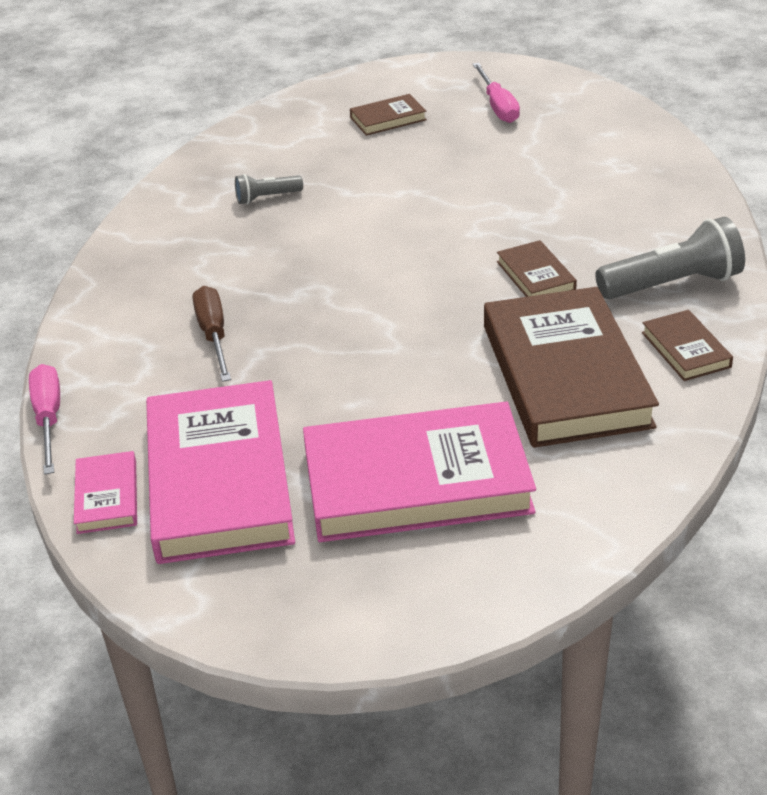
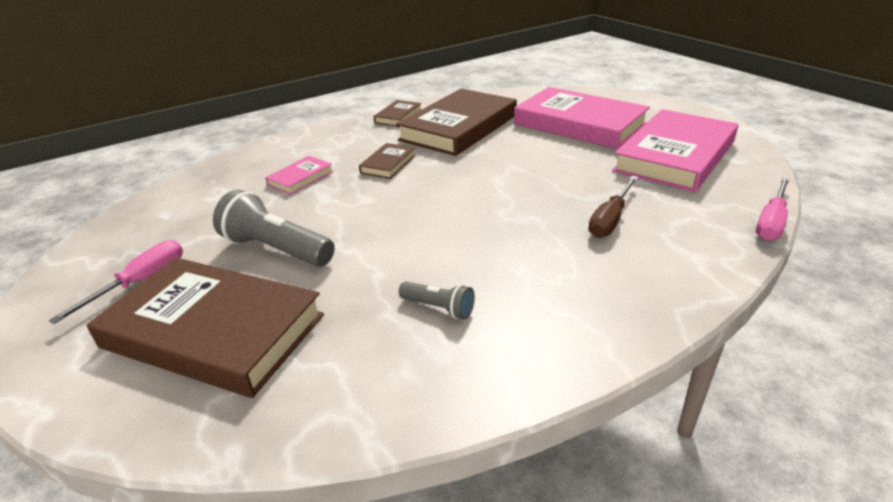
camera: 135 degrees left, 5 degrees down
(107, 497) = (747, 172): pink book -> pink book (300, 178)
(388, 119) = (213, 331): brown book -> brown book, size x2.25
(672, 284) = (347, 135): grey flashlight -> grey flashlight (276, 249)

